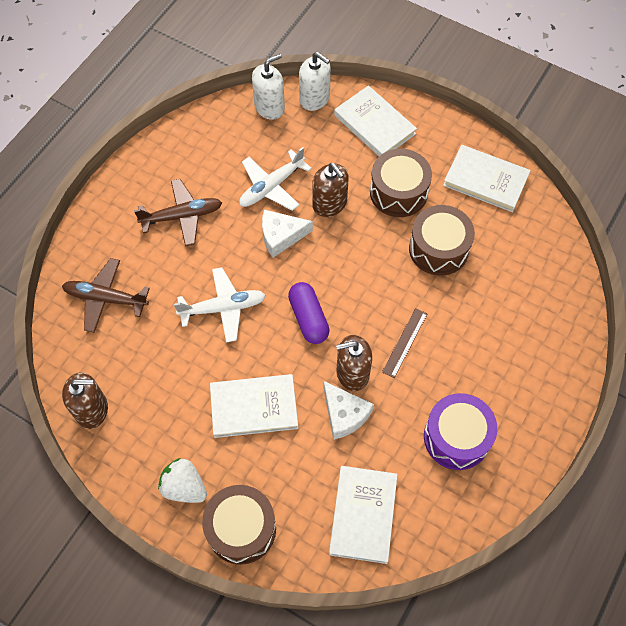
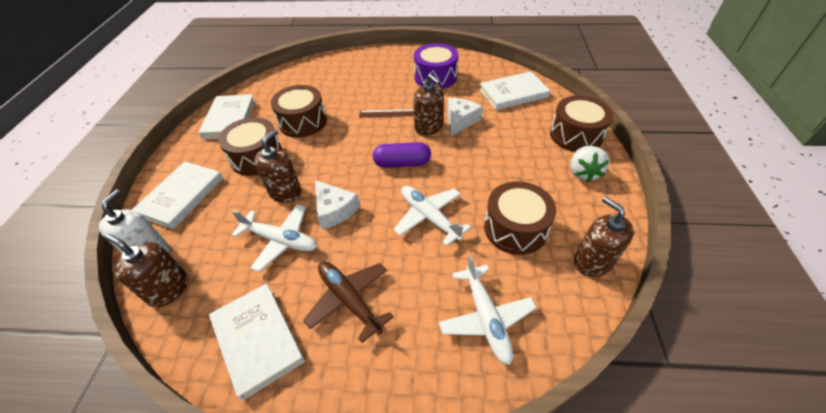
camera: 115 degrees left, 15 degrees down
(105, 298) = (486, 318): brown plane -> white plane
(164, 372) = (515, 228): none -> brown drum
(254, 407) = (494, 163): white book -> white book (257, 340)
(269, 107) = (169, 289): white soap dispenser -> brown soap dispenser
(308, 318) = (402, 163): purple capsule -> purple capsule turned 45 degrees clockwise

